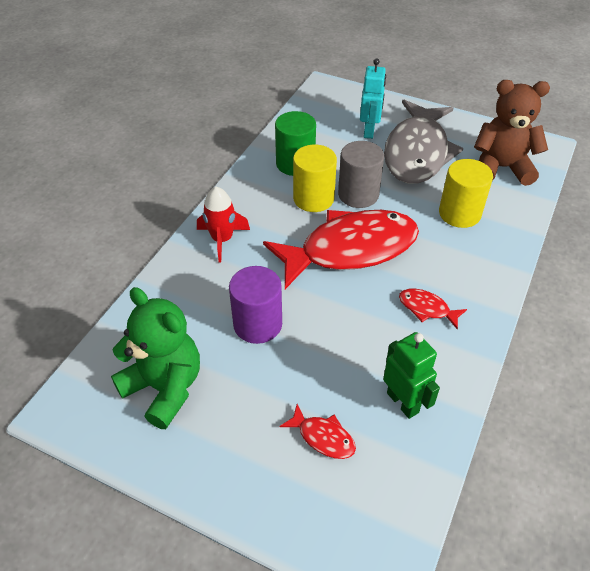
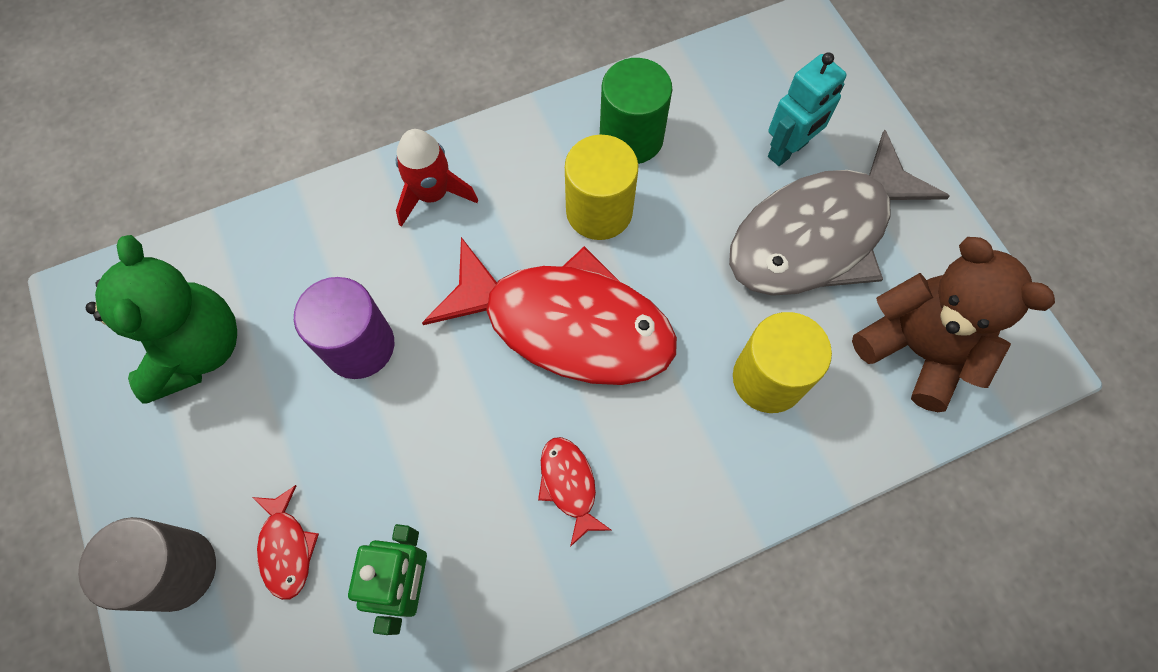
camera: 40 degrees right, 20 degrees up
(358, 194) = (662, 246): grey cylinder -> grey cylinder (177, 570)

